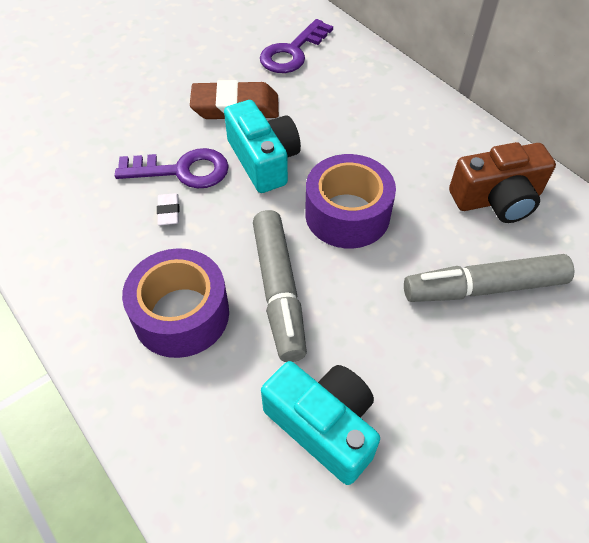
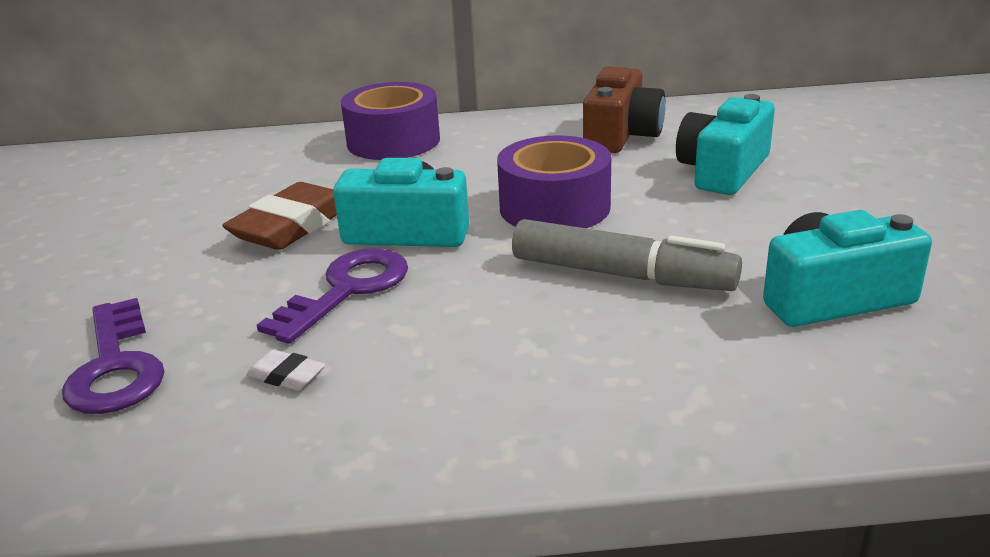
camera: 55 degrees left, 25 degrees down
(169, 212) = (407, 318): white eraser -> white eraser (286, 376)
(181, 314) = (594, 351): purple tape -> purple tape (393, 141)
(292, 52) = (259, 169): purple key -> purple key (116, 366)
(484, 288) = (723, 171): grey marker -> turquoise camera

